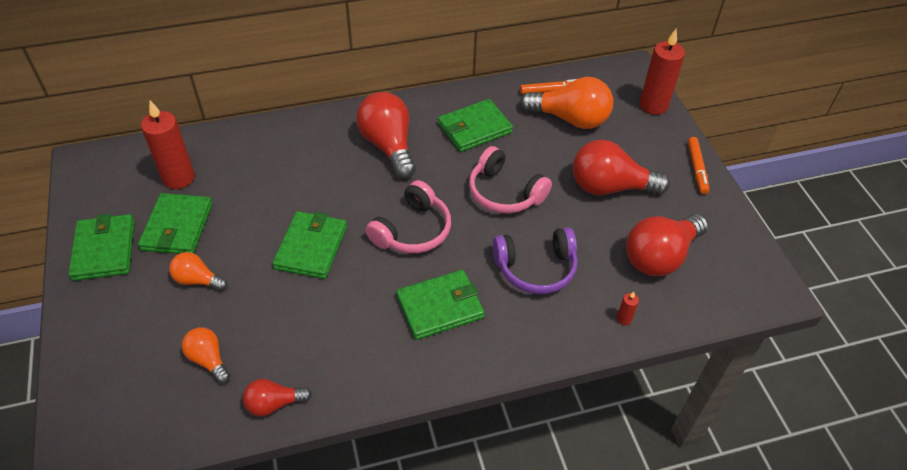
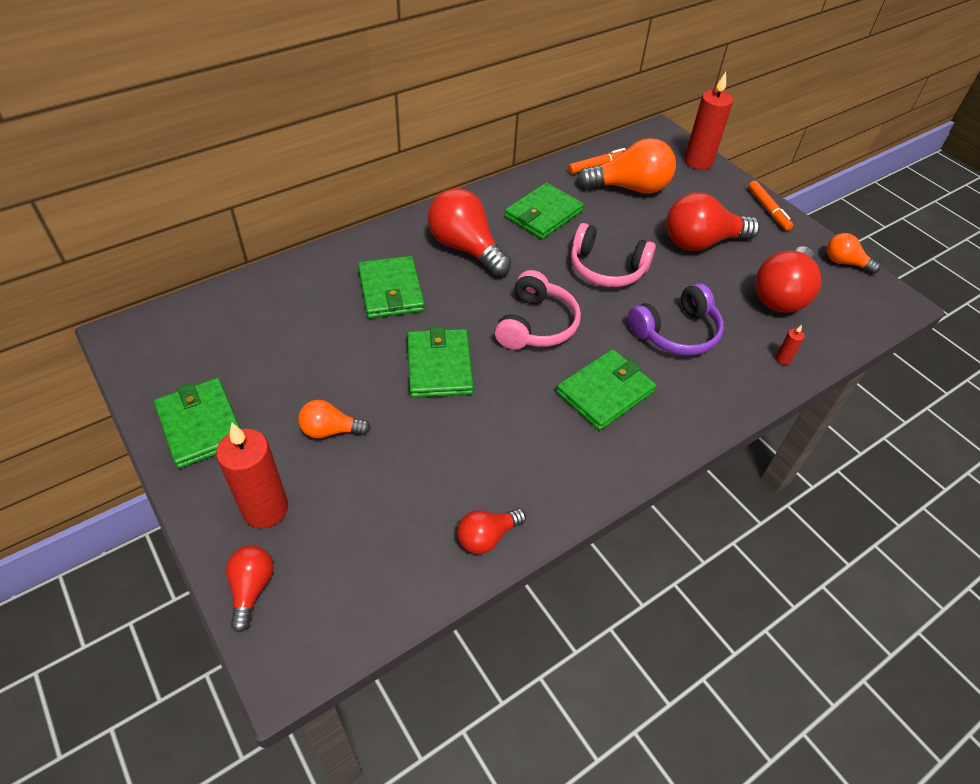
camera: 20 degrees left, 0 degrees up
(79, 390) = (251, 589): none -> red light bulb
(177, 227) = (276, 380): green wallet -> green wallet (391, 290)
(178, 178) = (250, 328): red candle -> red candle (265, 509)
(208, 360) = (389, 511): orange light bulb -> orange light bulb (844, 263)

